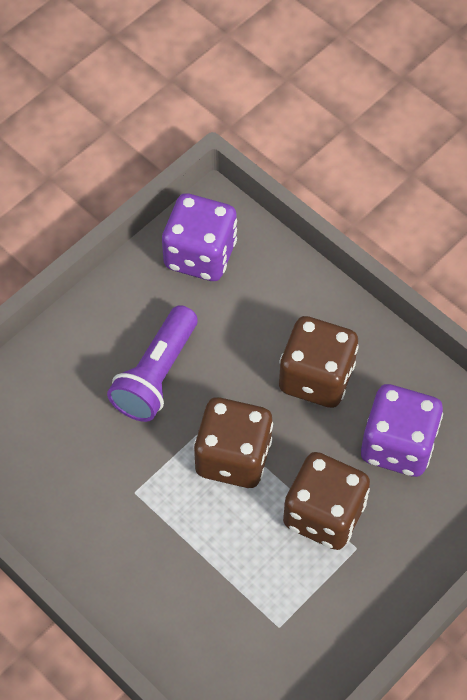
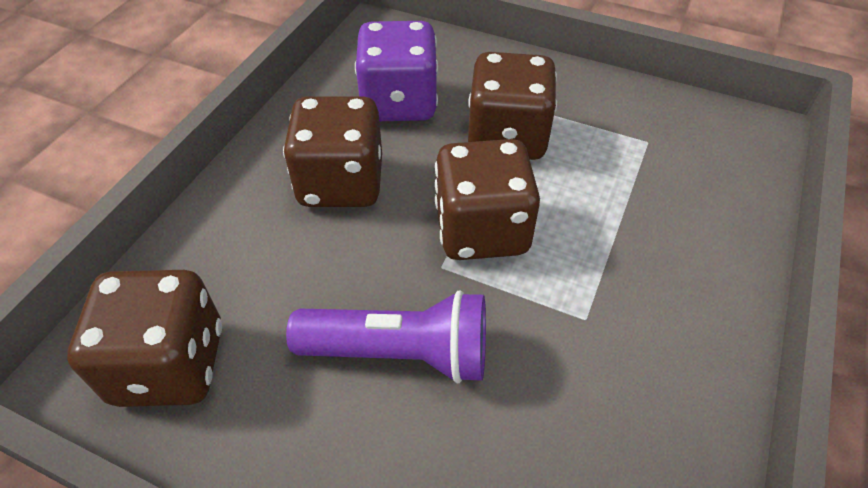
camera: 110 degrees left, 10 degrees down
(200, 255) = (170, 364): purple dice -> brown dice

